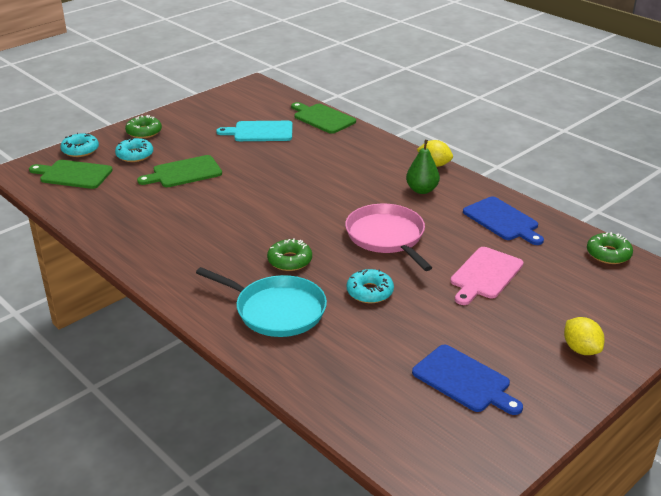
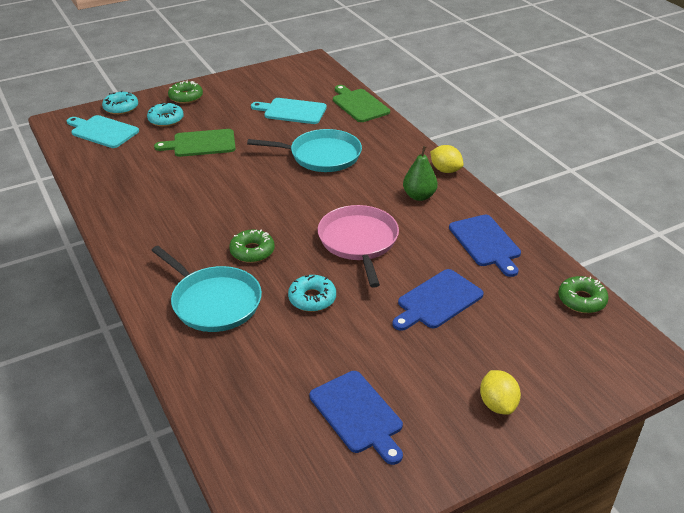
camera: 15 degrees right, 5 degrees up
(73, 174) = (103, 131): green cutting board -> turquoise cutting board
(310, 168) = (321, 156): none -> turquoise pan
(485, 275) = (437, 300): pink cutting board -> blue cutting board

